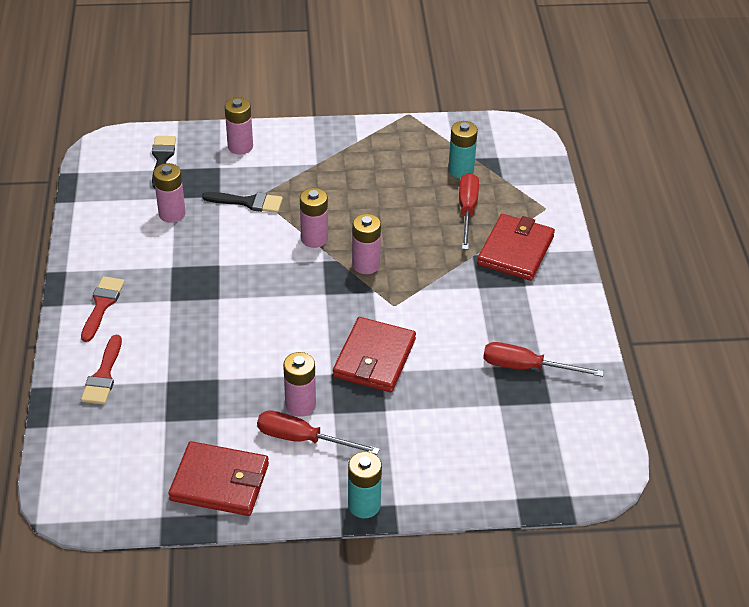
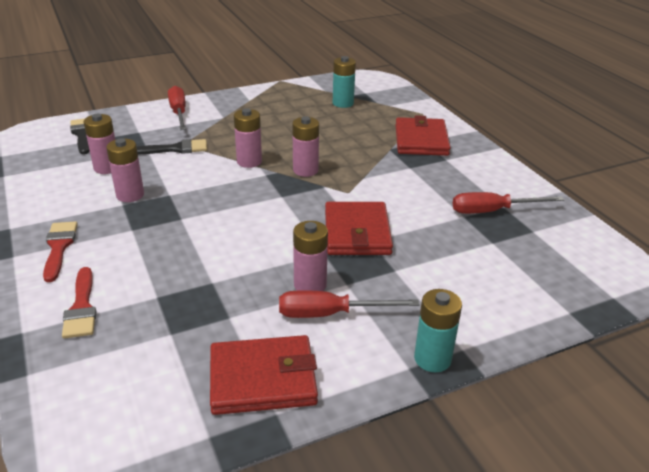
camera: 20 degrees left, 10 degrees down
(240, 146) = (151, 117): pink battery -> pink battery (130, 195)
(467, 211) = (365, 124): red screwdriver -> red screwdriver (179, 112)

